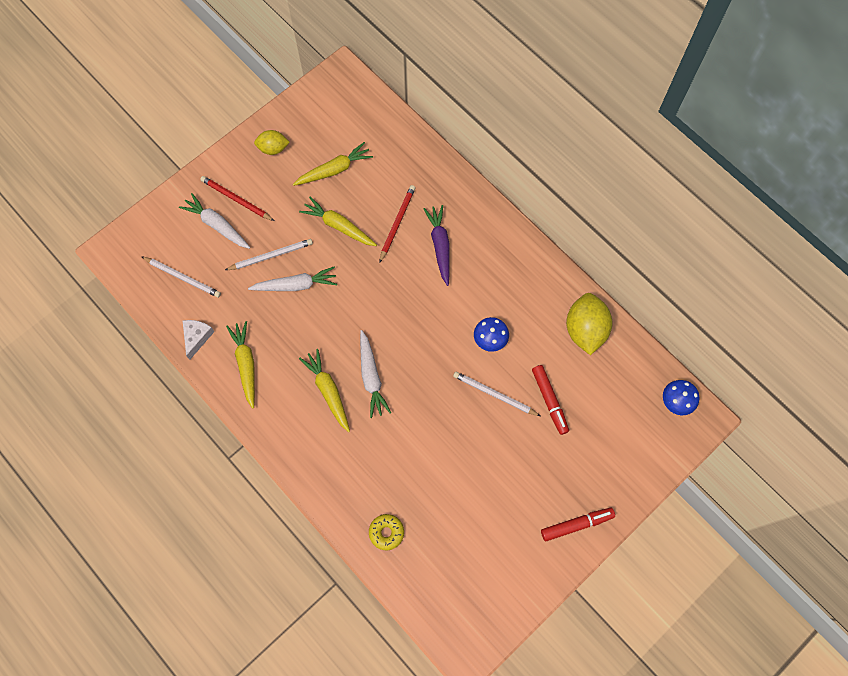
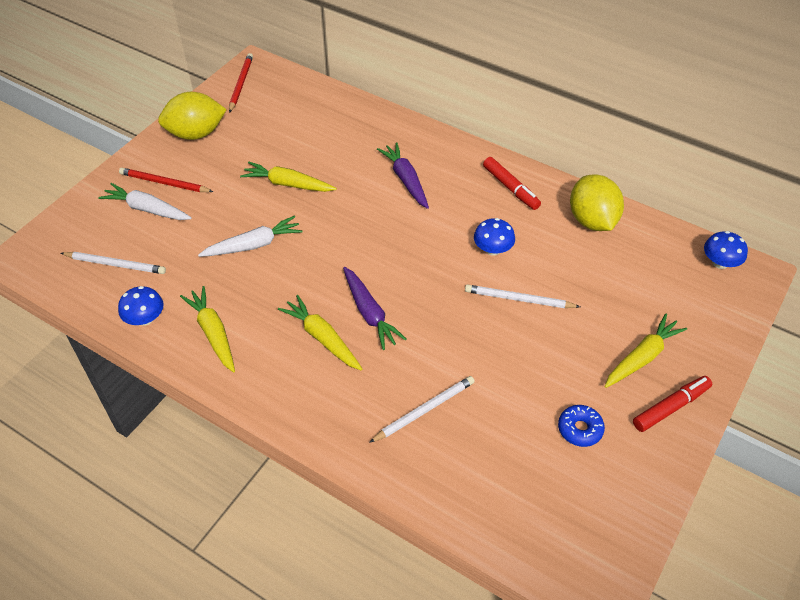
camera: 15 degrees left, 20 degrees down
(197, 337) = (145, 318): white cheese -> blue mushroom
(271, 255) = (217, 224): white pencil -> white pencil (424, 410)
(273, 148) = (196, 134): yellow lemon -> yellow lemon, size x1.71
(334, 170) = (269, 139): yellow carrot -> yellow carrot (642, 357)
(371, 377) = (370, 313): white carrot -> purple carrot
(386, 532) = (444, 472): yellow donut -> none
(397, 223) = (352, 170): red pencil -> red pencil (241, 84)
(499, 524) = (580, 429): none -> blue donut
(549, 401) = (583, 292): red marker -> red marker (510, 188)

